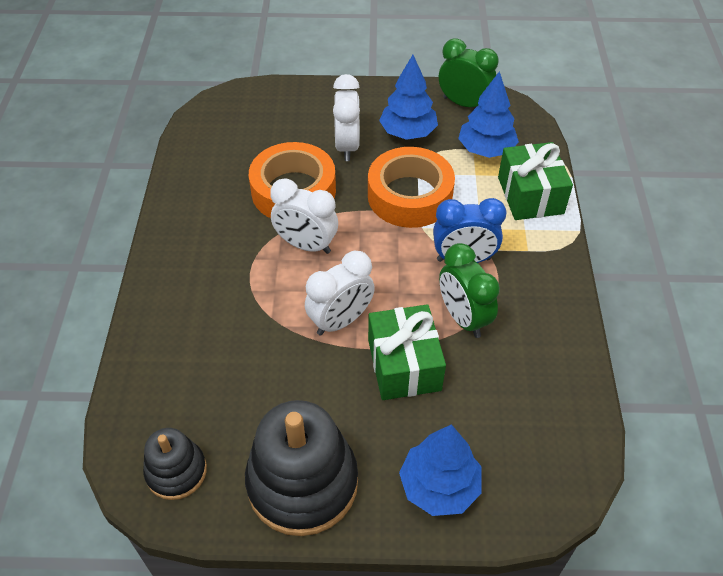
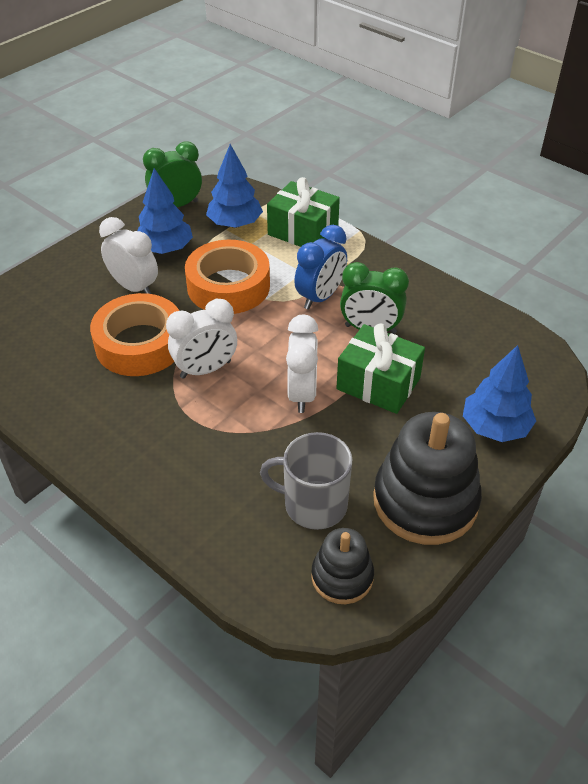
camera: 50 degrees left, 5 degrees down
(232, 405) = (313, 504): none -> grey mug

